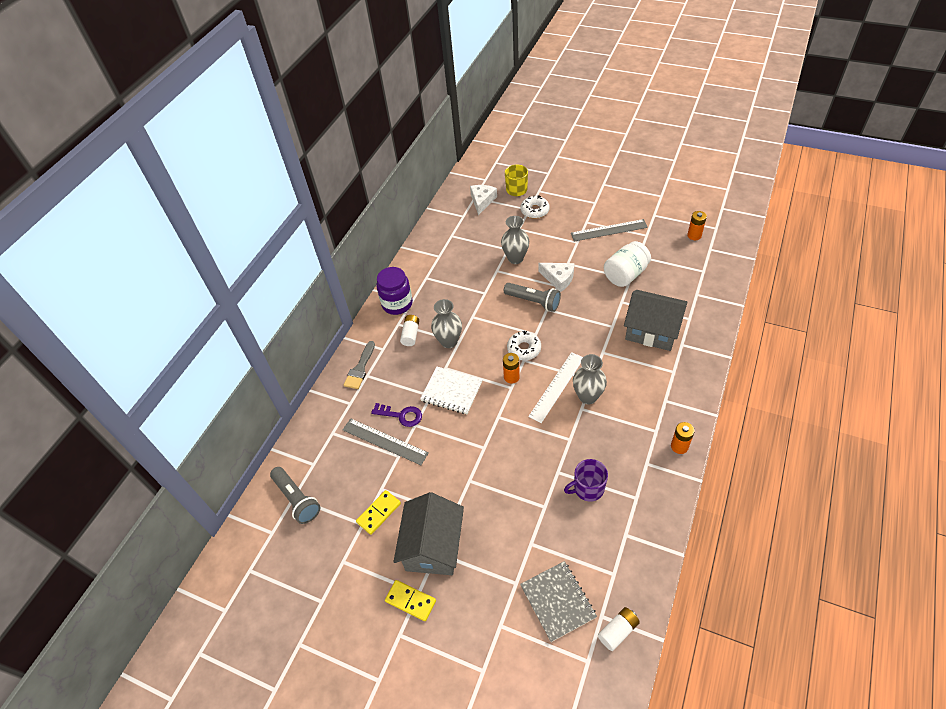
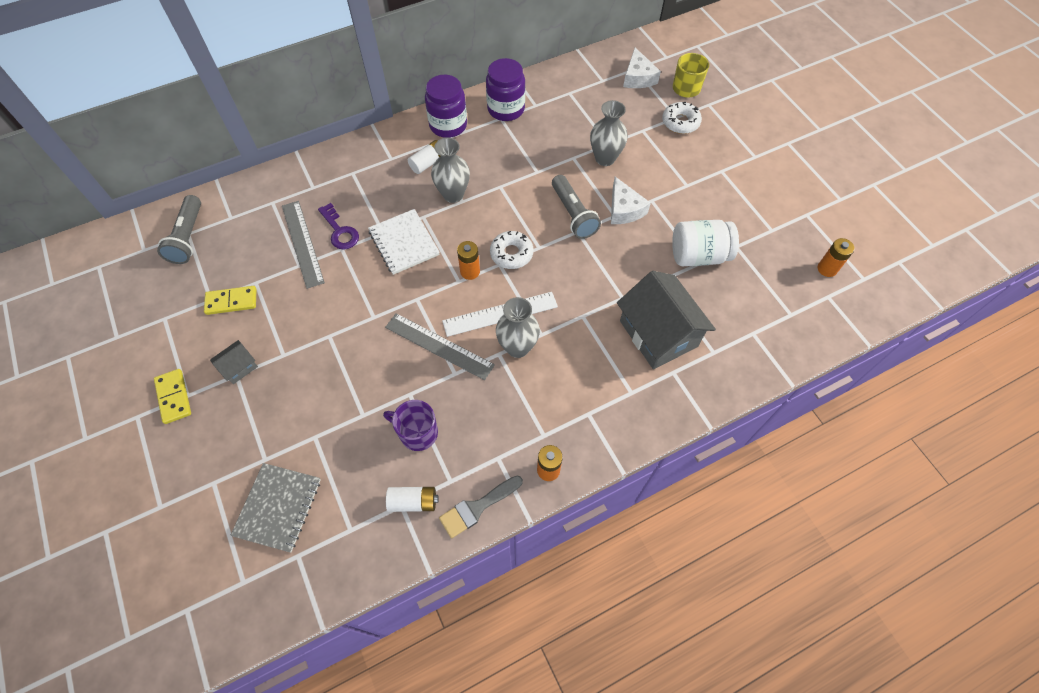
camera: 35 degrees right, 10 degrees up
(360, 368) = (354, 162): grey brush -> grey brush (477, 507)
(423, 270) = (506, 109): none -> purple jar
(433, 546) = (239, 367): grey house -> grey house, size x0.45
(482, 201) = (638, 77): white cheese -> white cheese turned 120 degrees clockwise
(609, 230) = (735, 196): grey ruler -> grey ruler (439, 346)
(618, 631) = (295, 582): white battery -> white battery (413, 502)

